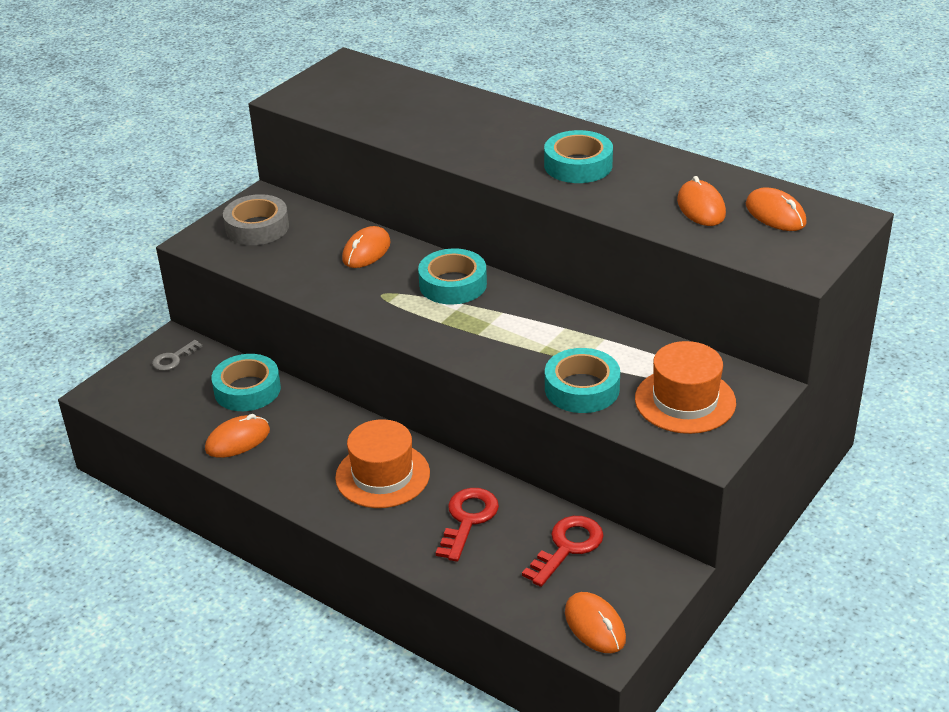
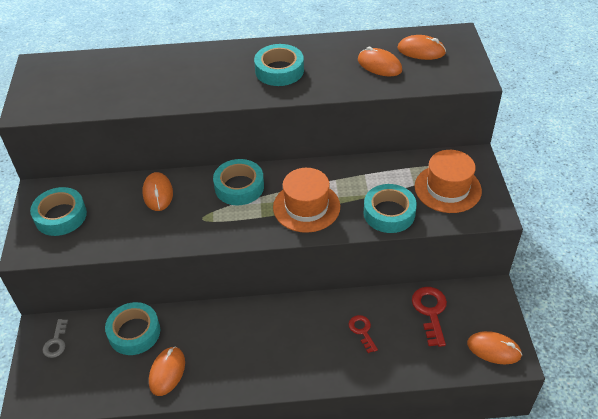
camera: 40 degrees left, 10 degrees up
(257, 227) = (60, 216): grey tape -> turquoise tape
(382, 475) = (284, 335): orange hat -> orange hat (306, 207)
(467, 519) = (362, 331): red key -> red key, size x0.63

